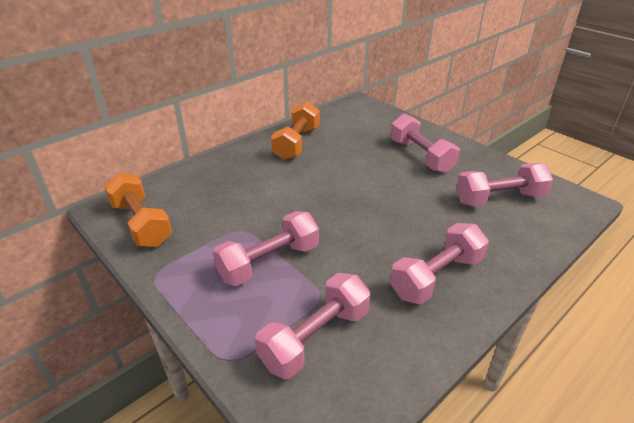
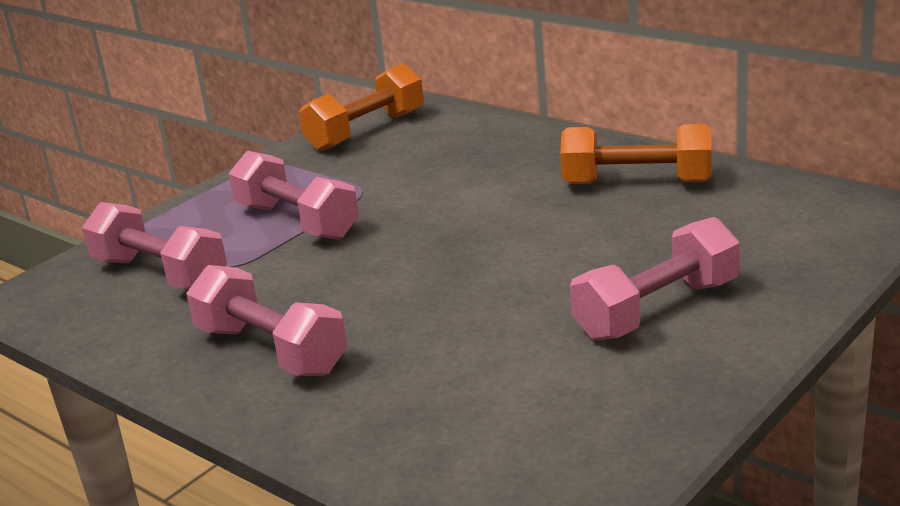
camera: 85 degrees right, 10 degrees down
(499, 199) = (519, 412): pink dumbbell -> none

